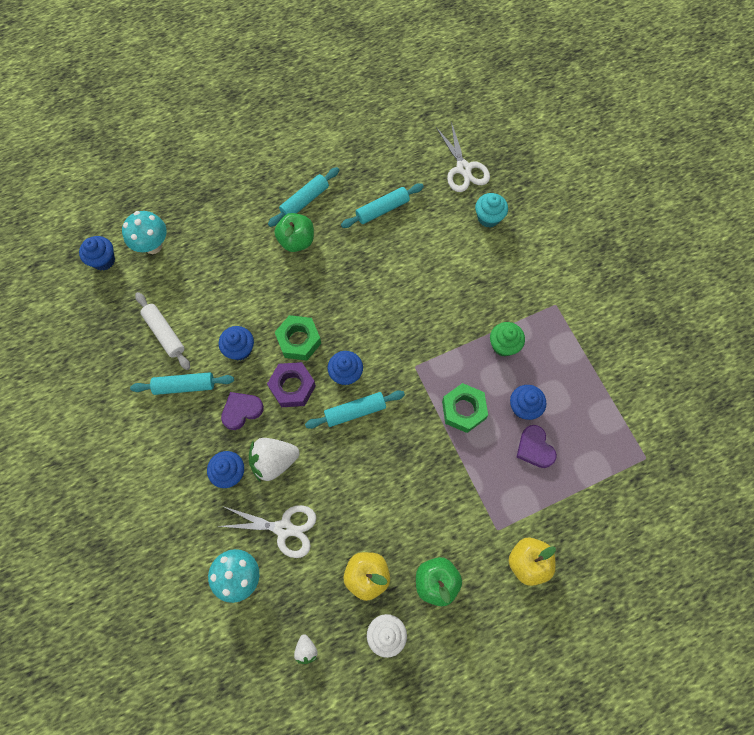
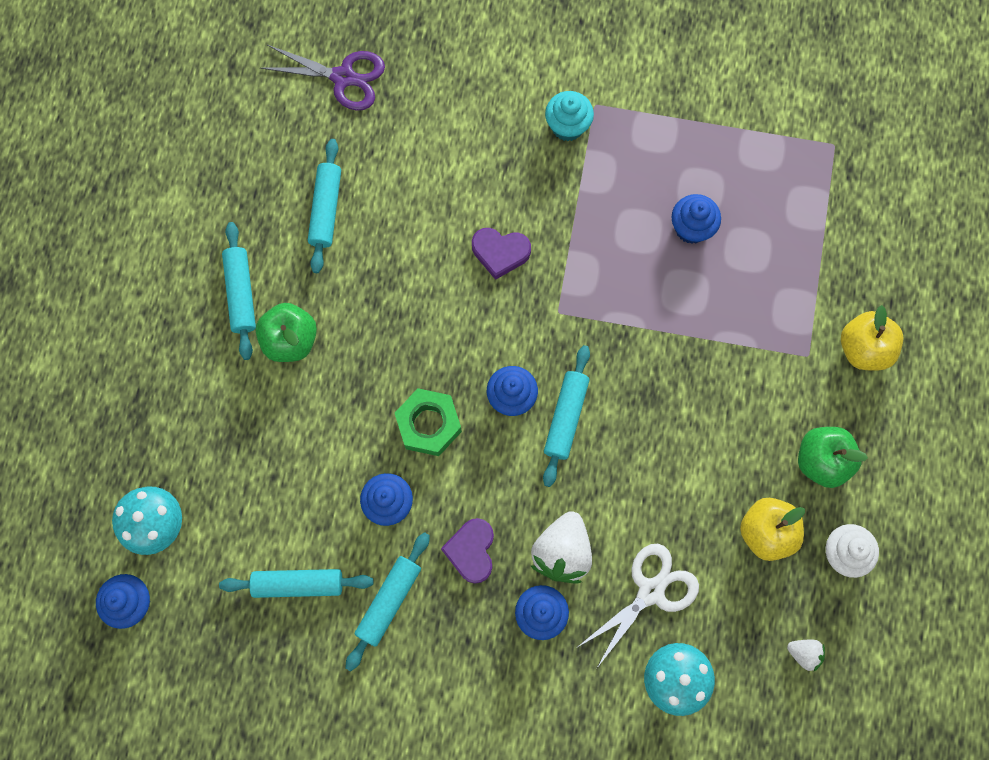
camera: 55 degrees left, 5 degrees up
(164, 333) = (298, 584): white rolling pin -> turquoise rolling pin
(292, 387) = (484, 471): purple nut -> none
(463, 169) = (343, 77): white scissors -> purple scissors
(463, 410) = (649, 295): green nut -> none
(488, 218) = (431, 97): turquoise cupcake -> turquoise cupcake (567, 126)
(503, 345) = (603, 196): green cupcake -> none
(534, 448) = (745, 251): purple heart -> purple heart (500, 253)

